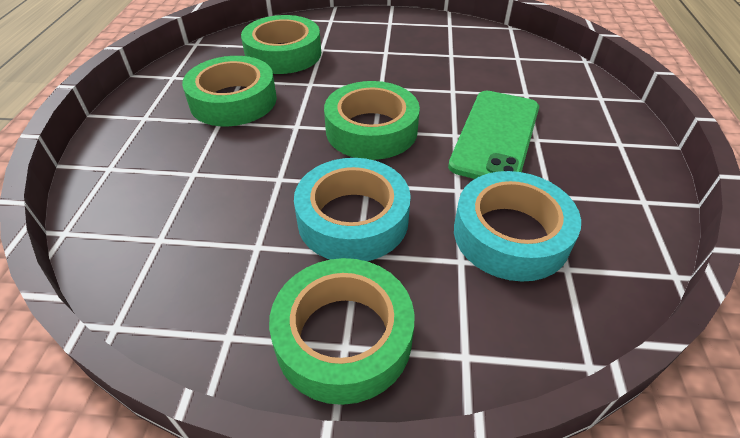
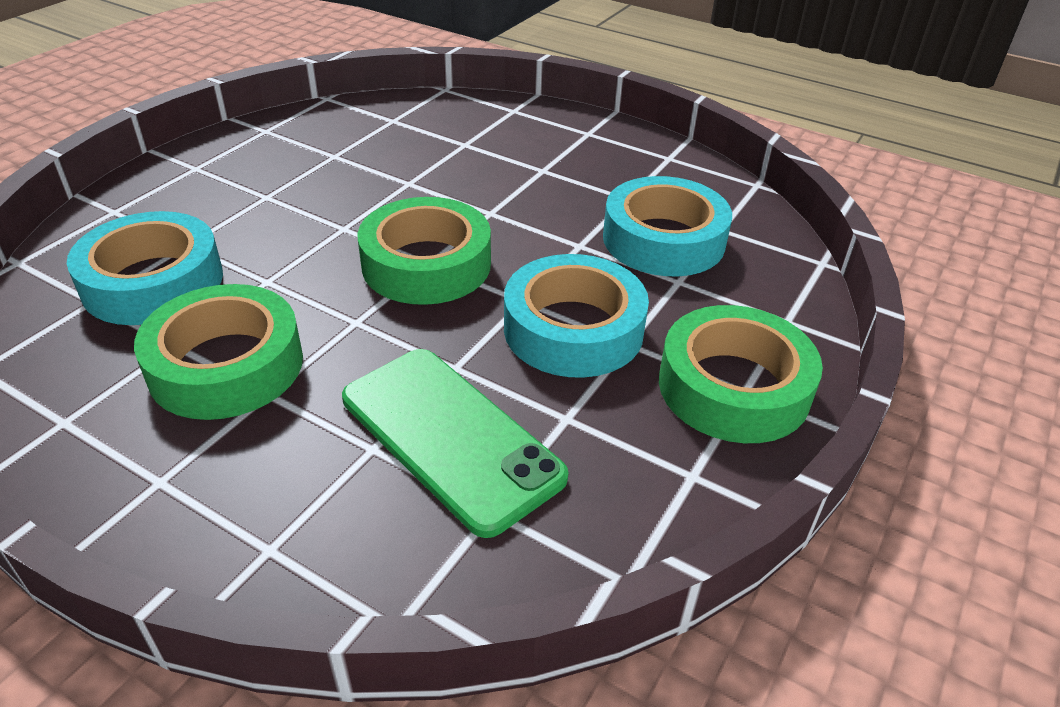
camera: 65 degrees left, 5 degrees down
(283, 54) = (153, 282): green tape -> turquoise tape
(495, 136) = (517, 190): green phone -> green phone (450, 437)

